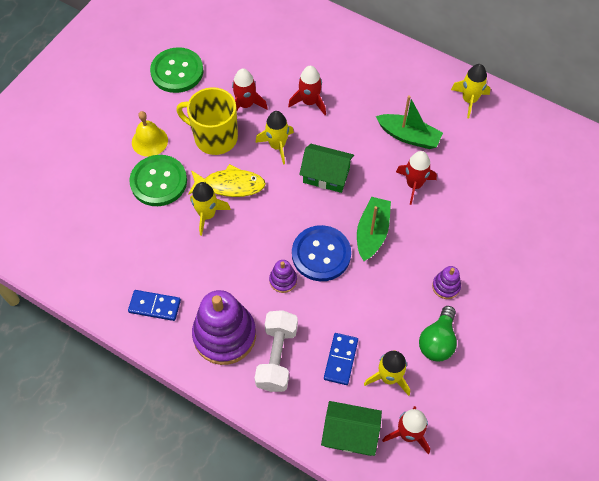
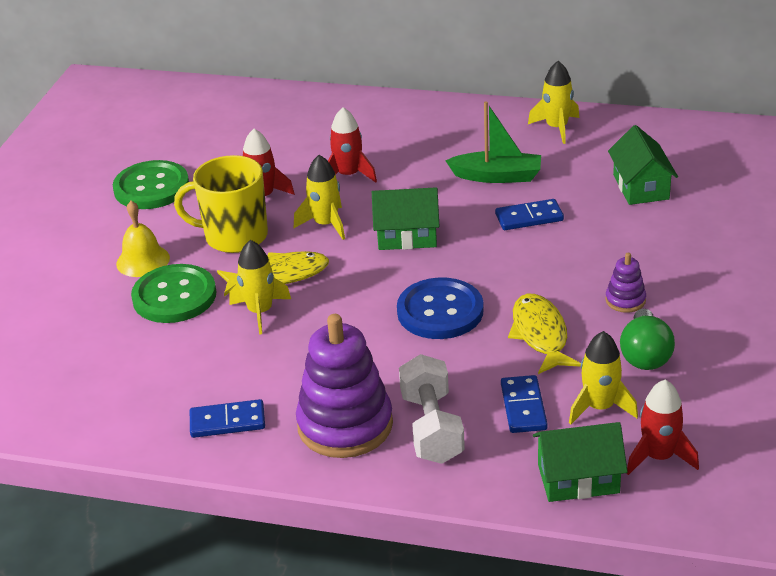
camera: 15 degrees left, 25 degrees down
(283, 280) = (400, 349): purple stacking toy -> none
(372, 233) = (498, 274): green boat -> none
(377, 298) = (540, 335): none -> yellow fish
(414, 185) = (529, 218): red rocket -> blue domino
(502, 180) = (640, 187): none -> green house

